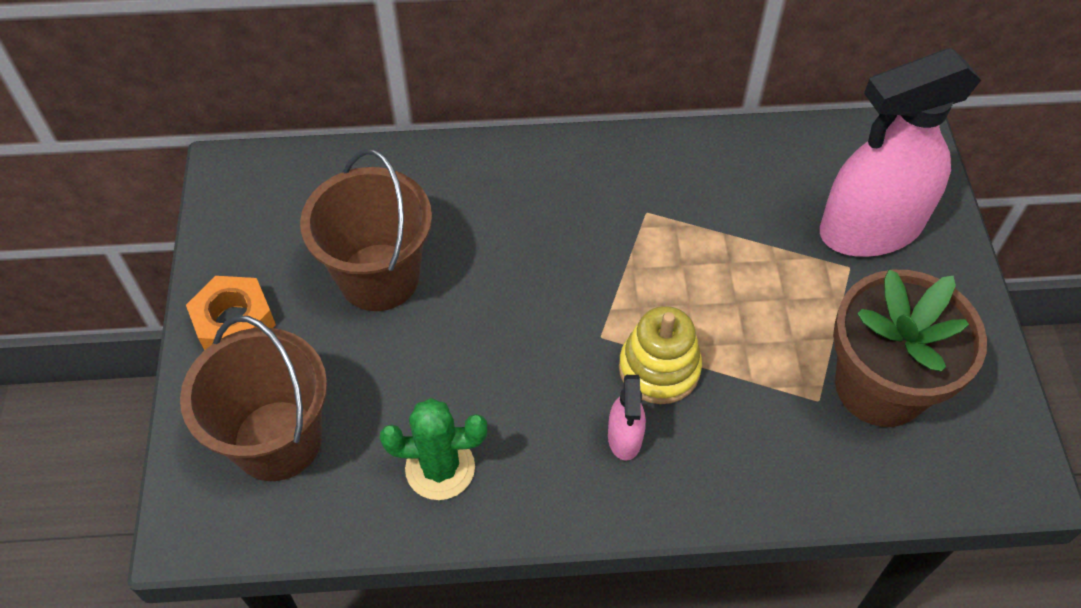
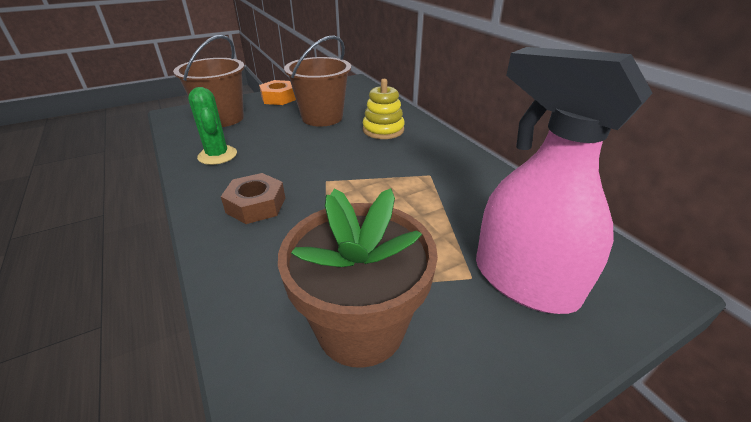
camera: 65 degrees right, 20 degrees down
(625, 437) = (256, 205): pink spray bottle -> brown nut
(659, 369) = (314, 206): yellow stacking toy -> yellow stacking toy (383, 130)

